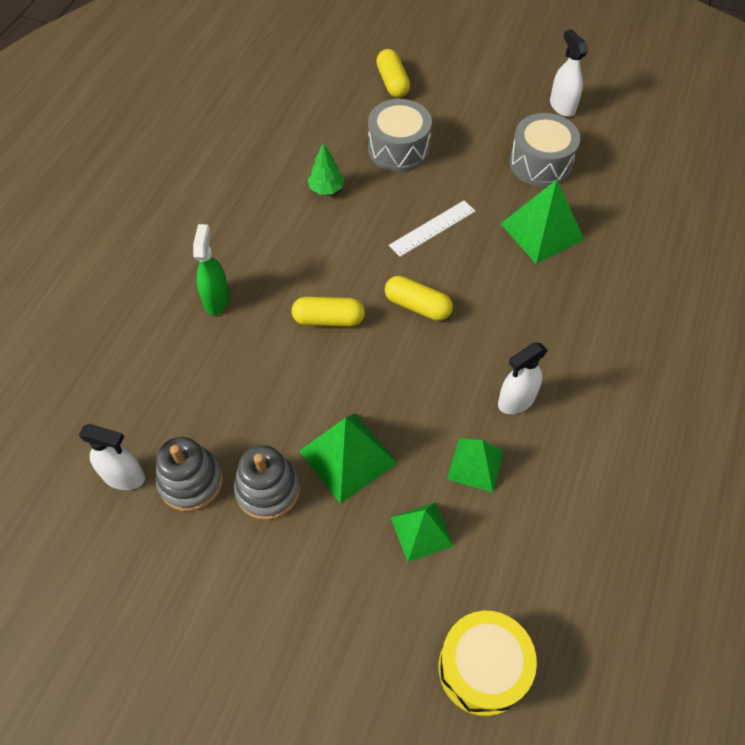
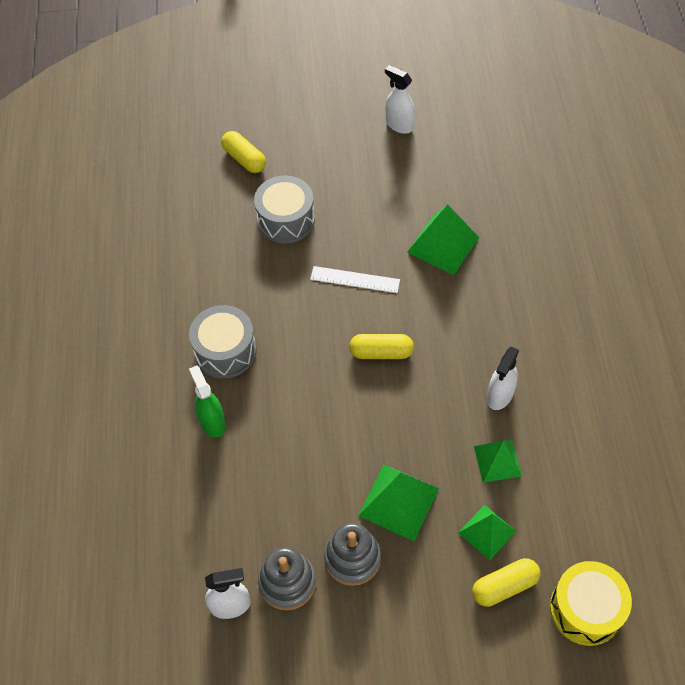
camera: 25 degrees left, 0 degrees up
(326, 189) = (246, 282): green tree -> none
(328, 319) = (316, 396): yellow capsule -> yellow capsule (504, 586)
(432, 228) = (355, 280): white ruler -> white ruler turned 75 degrees clockwise
(540, 163) = (409, 184): grey drum -> grey drum (225, 351)

